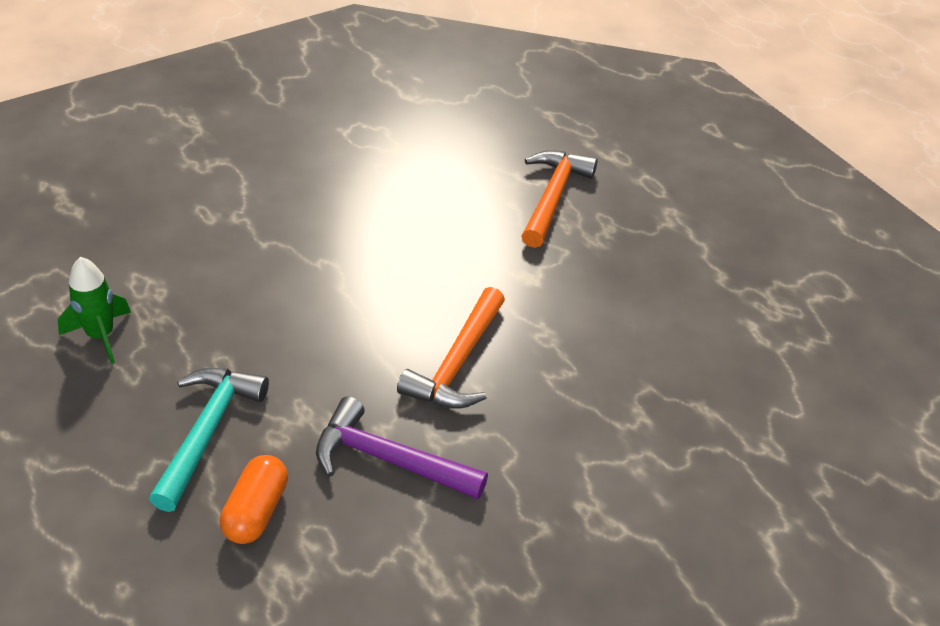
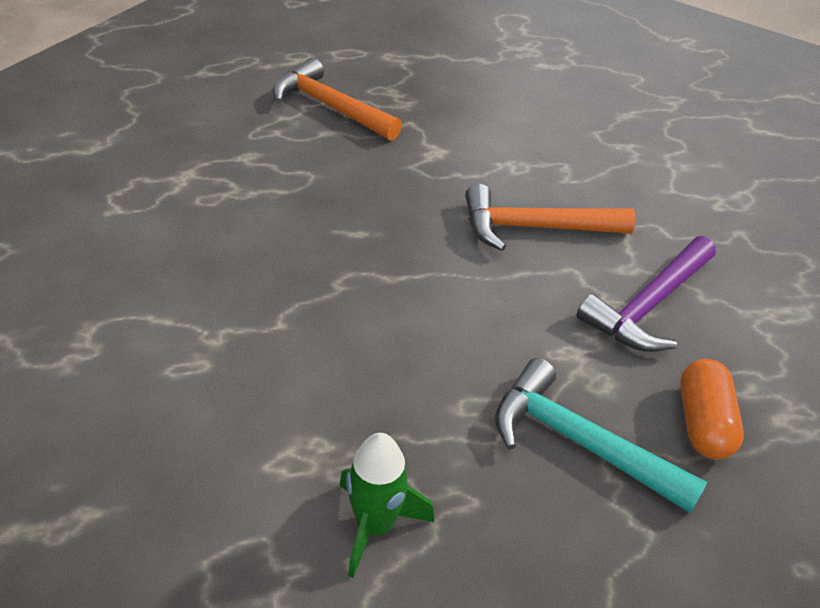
camera: 70 degrees left, 0 degrees up
(256, 511) = (703, 423): orange capsule -> orange capsule turned 60 degrees clockwise
(457, 364) = (534, 228): orange hammer -> orange hammer turned 135 degrees clockwise

